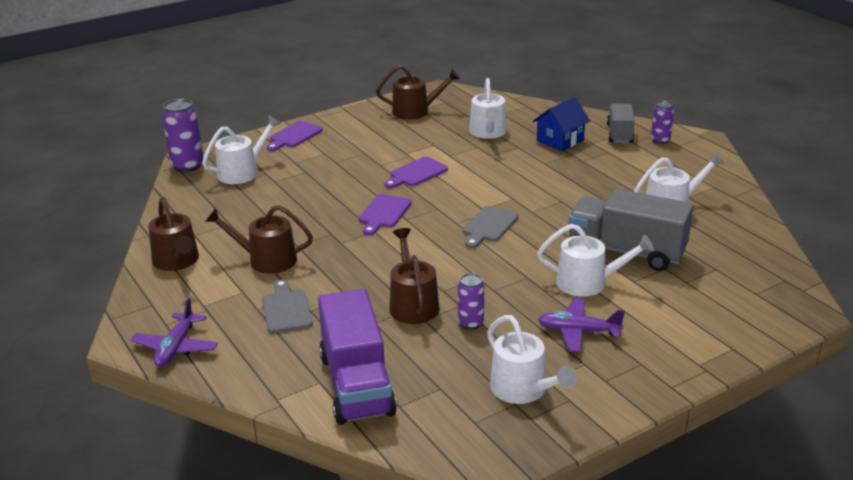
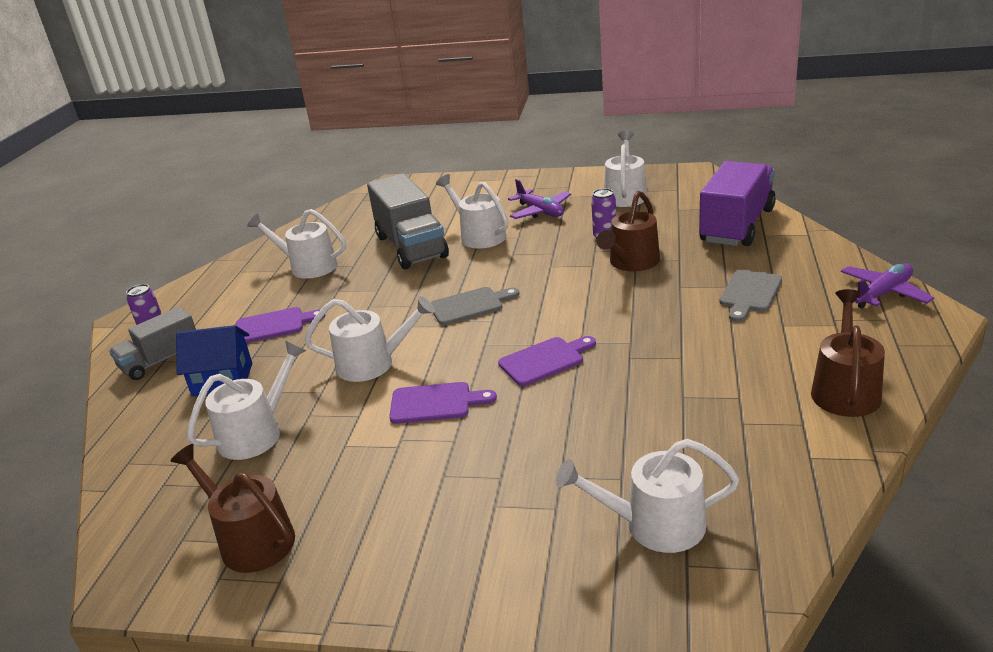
camera: 135 degrees left, 0 degrees up
(187, 166) = (741, 596): purple can -> none
(266, 260) = (731, 351): brown watering can -> none
(294, 136) = (492, 584): purple cutting board -> purple cutting board (274, 325)
(489, 175) = (372, 363): none -> white watering can

